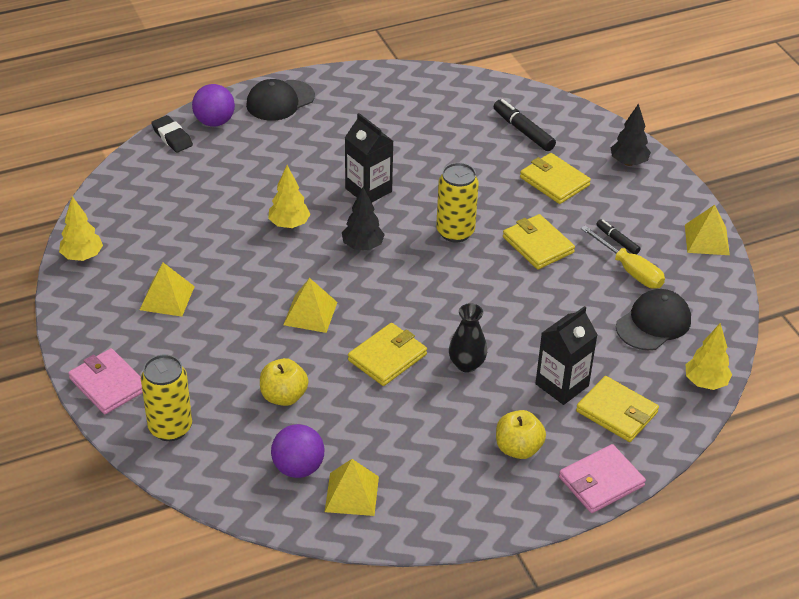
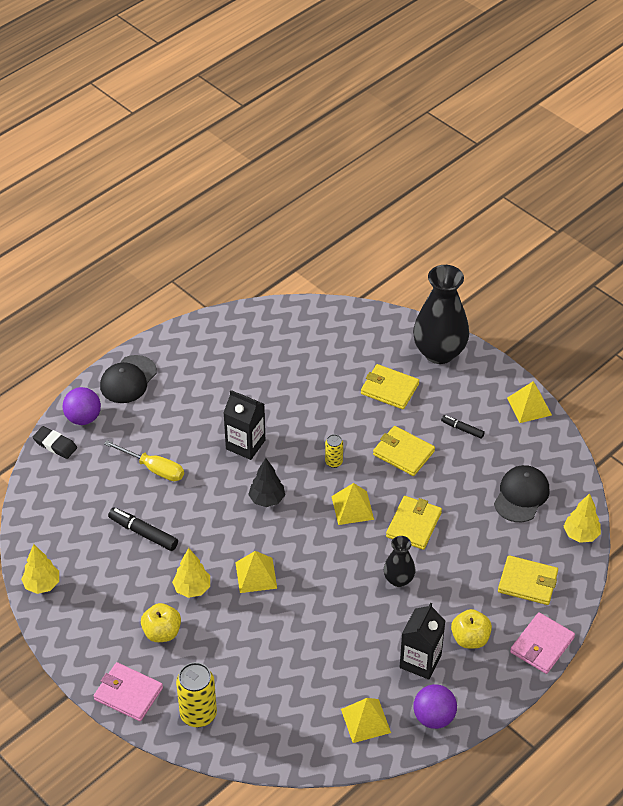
camera: 20 degrees left, 5 degrees up
(167, 298) = (133, 599): yellow pyramid -> yellow pyramid (352, 507)
(284, 396) = (272, 656): yellow apple -> yellow apple (162, 632)
(289, 224) = (197, 498): yellow tree -> yellow tree (192, 588)
(298, 467) = (314, 713): purple ball -> purple ball (434, 717)
(387, 357) = (335, 594): yellow wallet -> yellow wallet (413, 525)
(455, 232) = (333, 462): yellow can -> yellow can, size x0.54
(523, 131) = (343, 348): black marker -> black marker (143, 533)
(562, 385) = (477, 573): black carton -> black carton (420, 661)
(628, 162) = (439, 352): black tree -> black vase
(629, 270) = (483, 453): yellow screwdriver -> yellow screwdriver (153, 468)

